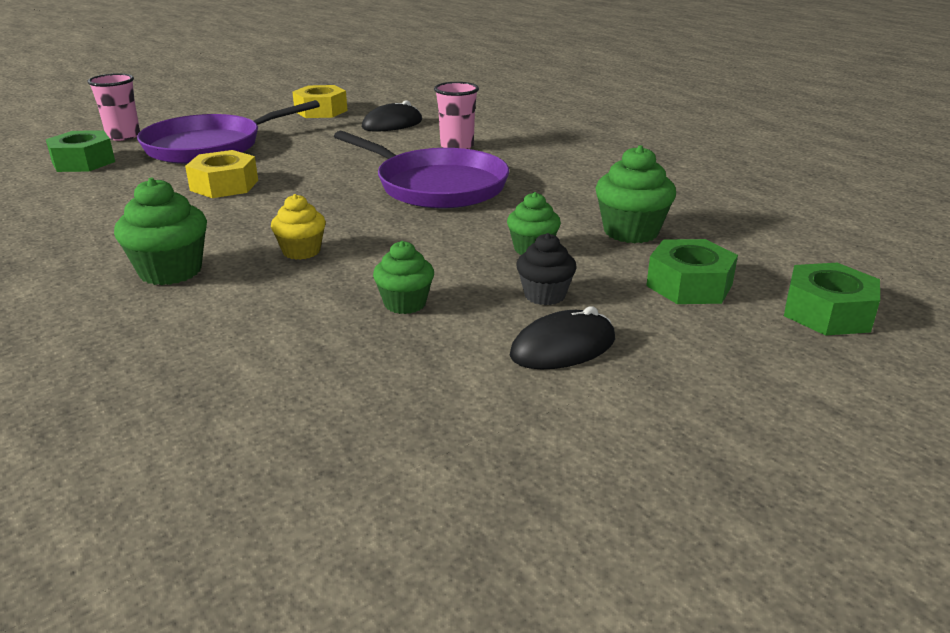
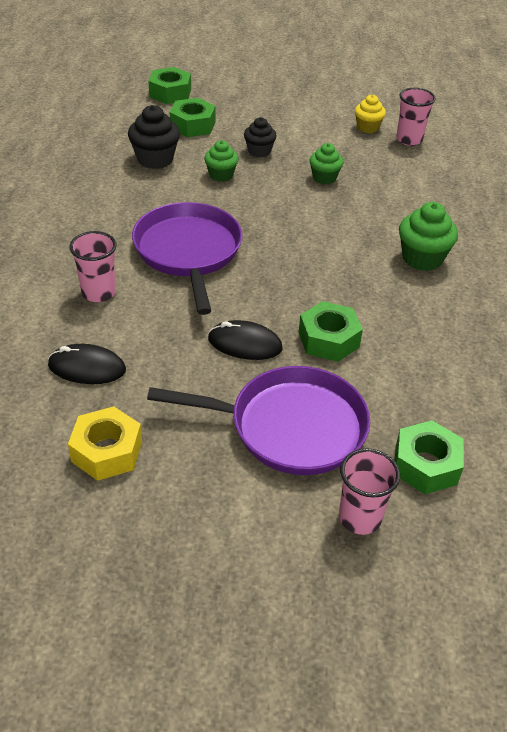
camera: 140 degrees left, 15 degrees up
(224, 185) = (328, 339): yellow nut -> green nut
(301, 251) = (338, 236): yellow cupcake -> yellow cupcake (367, 127)
(342, 445) = (409, 139): none -> pink cup
(563, 347) = (290, 130): black mouse -> black mouse (245, 344)
(631, 232) = (155, 159): green cupcake -> black cupcake

